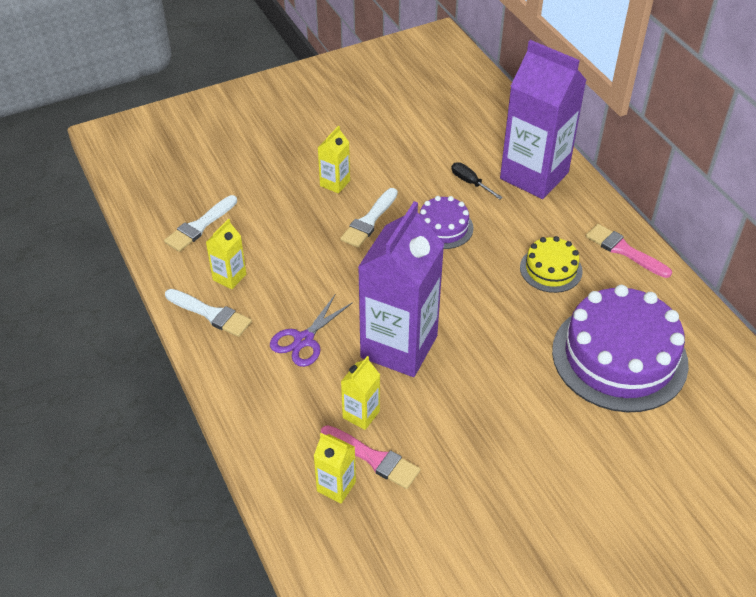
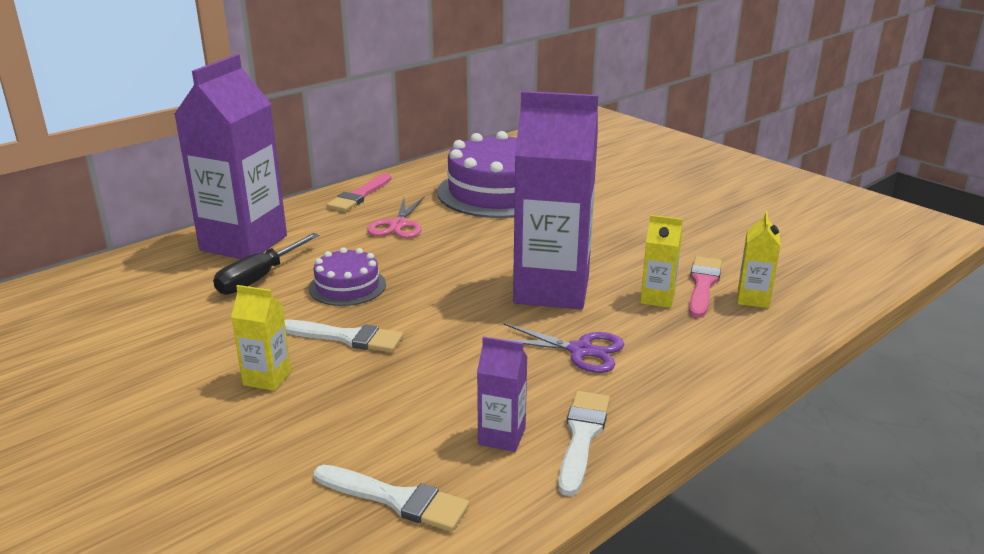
camera: 105 degrees left, 20 degrees down
(229, 277) = (502, 436): yellow carton -> purple carton
(470, 182) = (259, 278): black screwdriver -> black screwdriver, size x1.57
(551, 269) = (398, 225): yellow cake -> pink scissors

